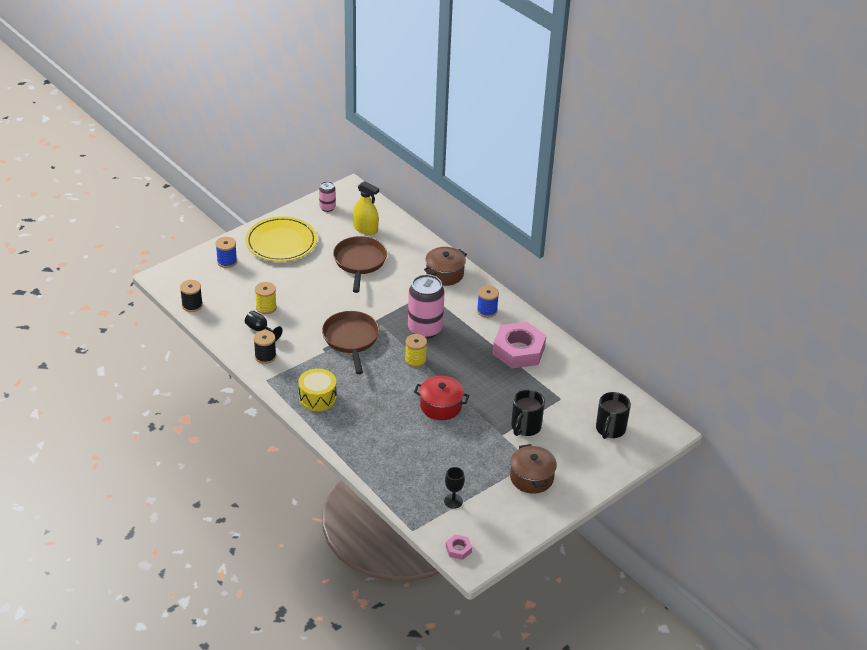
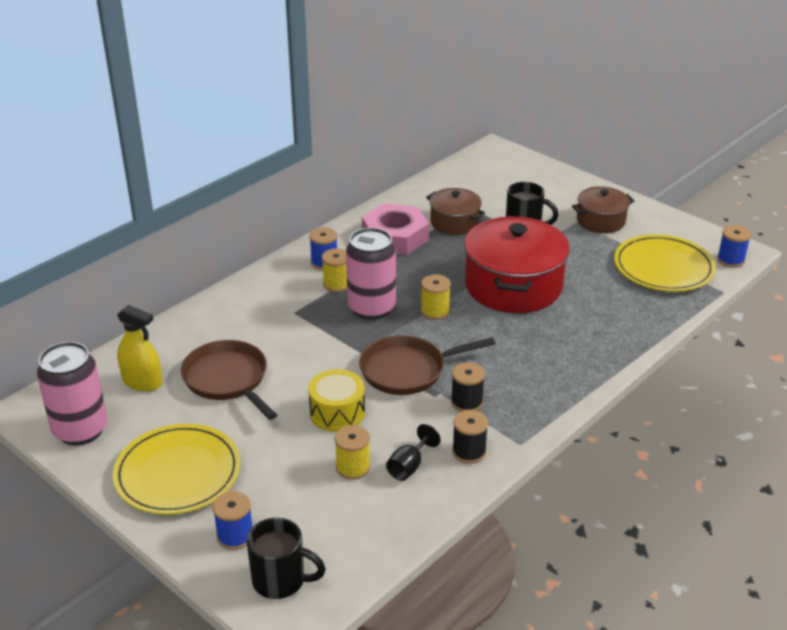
camera: 95 degrees left, 5 degrees down
(192, 305) = (363, 563): black spool -> black spool (466, 402)
(317, 398) = (538, 388): yellow drum -> yellow drum (337, 413)
(327, 208) = (80, 430): pink can -> pink can, size x1.95
(360, 262) = (228, 380): brown pan -> brown pan turned 60 degrees clockwise
(365, 229) = (142, 382): yellow spray bottle -> yellow spray bottle turned 90 degrees clockwise
(441, 406) = (513, 286): red pot -> red pot, size x1.84
(444, 274) = (251, 300): brown pot -> brown pot (454, 222)
(453, 501) = (663, 268): black goblet -> yellow plate
(457, 315) = (337, 284): none -> yellow spool
(458, 549) = (730, 260): pink nut -> blue spool
(610, 429) = (506, 178): black mug -> black mug (281, 580)

